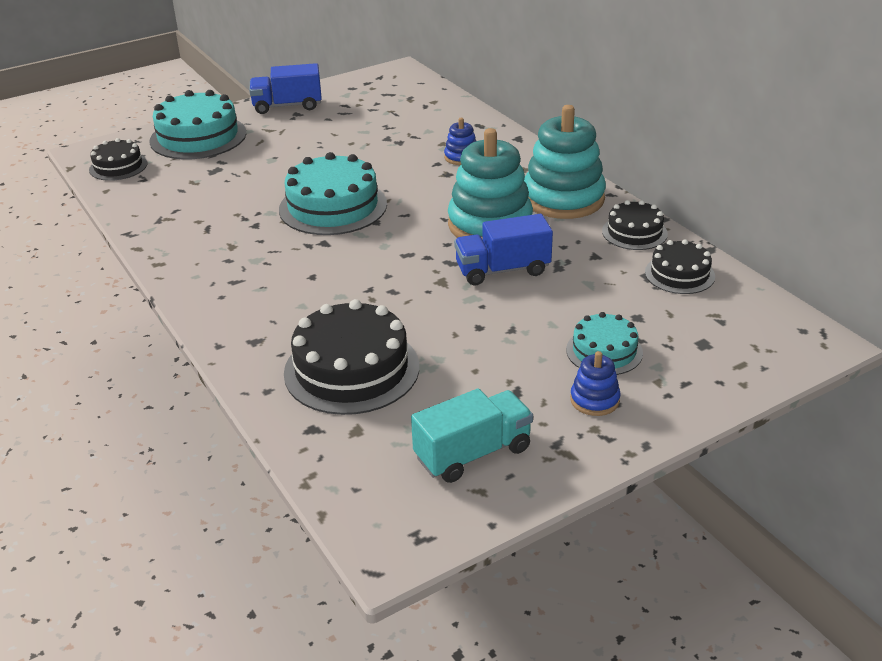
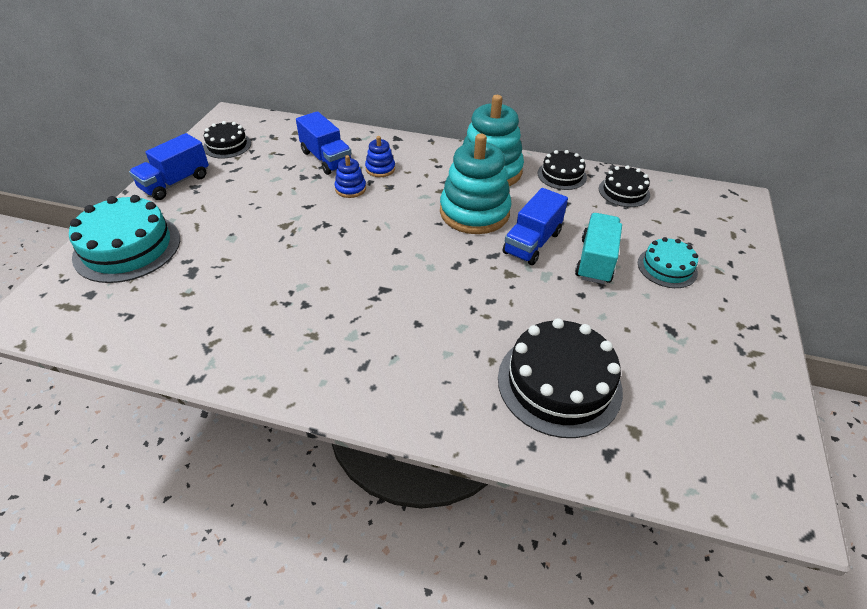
camera: 45 degrees left, 10 degrees up
(118, 166) = (81, 316): black cake -> black cake (227, 145)
(333, 207) = (345, 254): turquoise cake -> none
(427, 132) = (326, 159): none -> blue truck
(473, 453) = (717, 393): turquoise truck -> turquoise truck (595, 261)
(594, 400) = (712, 305): blue stacking toy -> blue stacking toy (350, 189)

